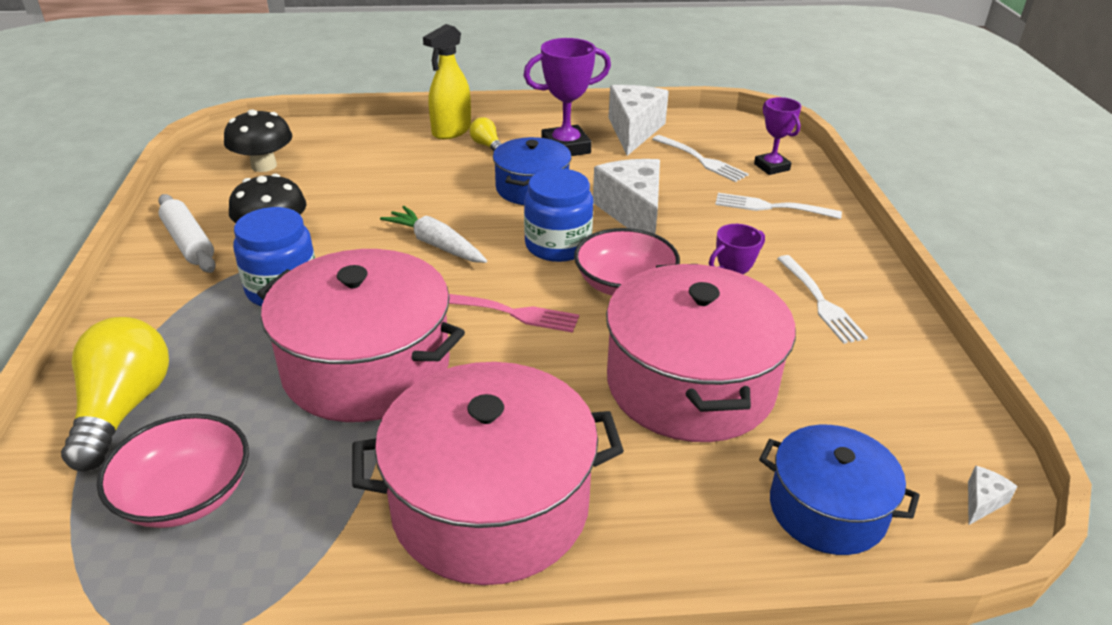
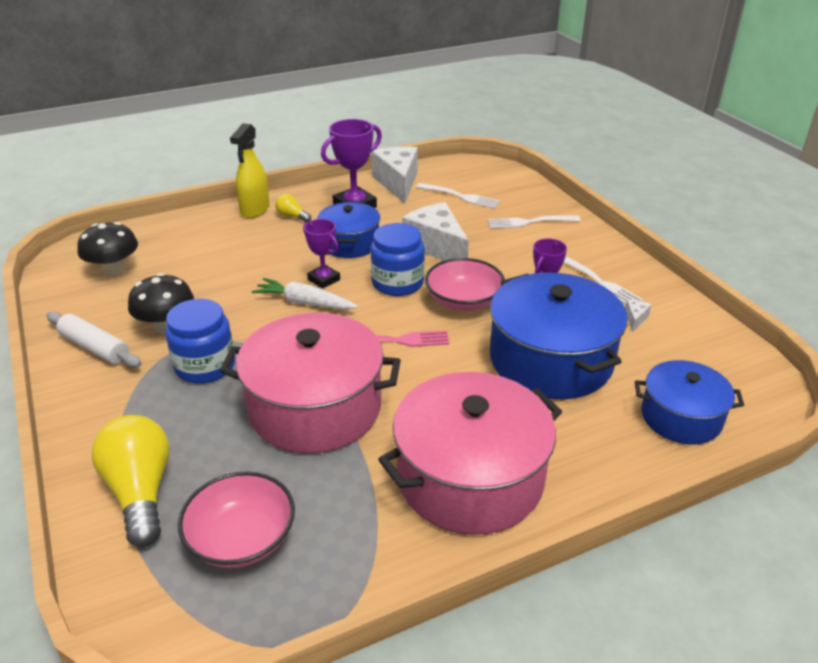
camera: 20 degrees left, 0 degrees up
(690, 384) = (551, 360): pink pot -> blue pot
(771, 167) = (512, 192): purple trophy -> purple trophy (324, 279)
(982, 502) = (764, 387): white cheese -> white cheese (635, 319)

